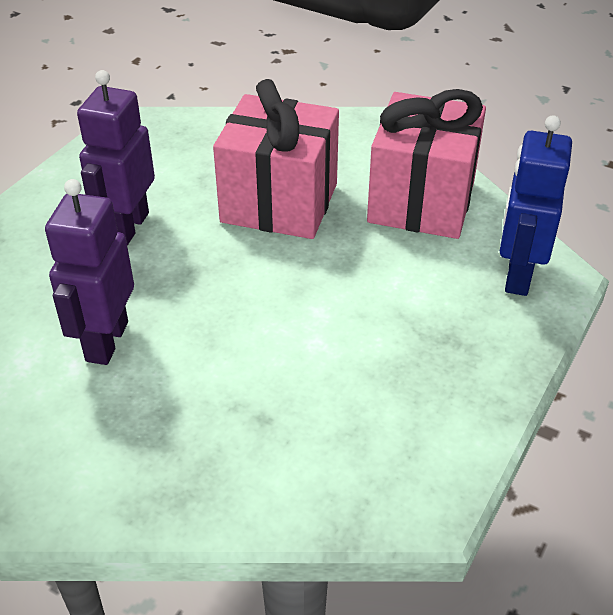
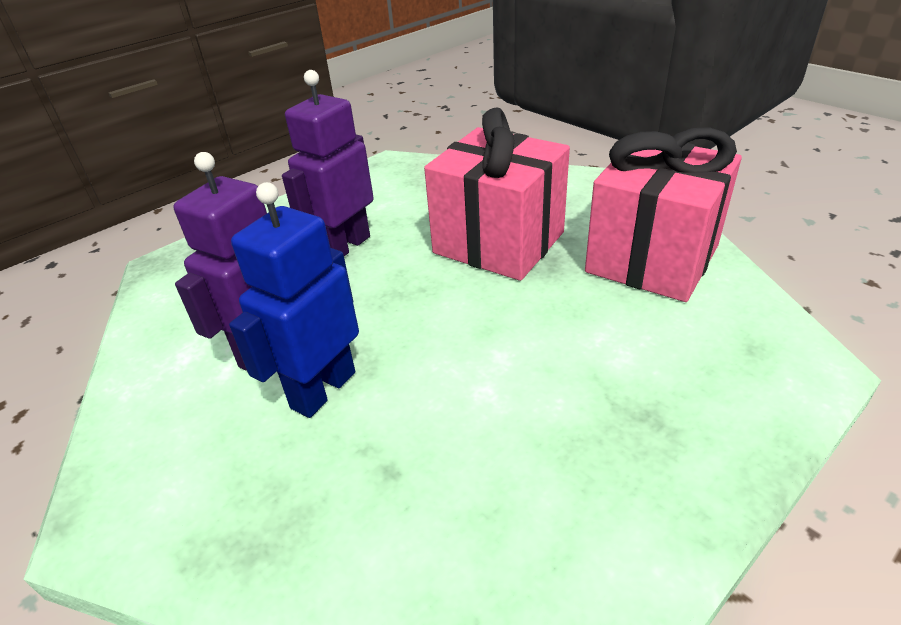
camera: 20 degrees right, 5 degrees down
(517, 275) = (754, 354): blue robot -> blue robot (322, 390)

